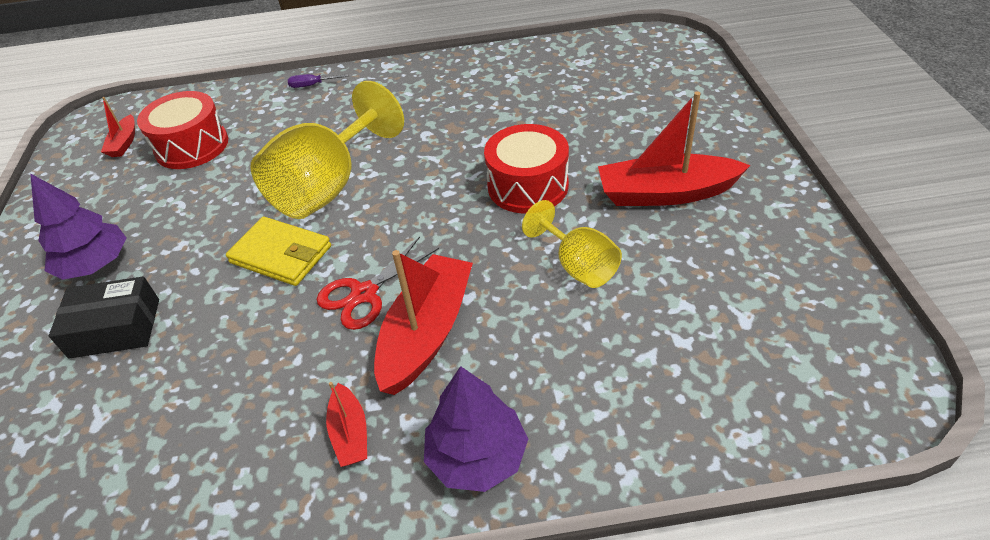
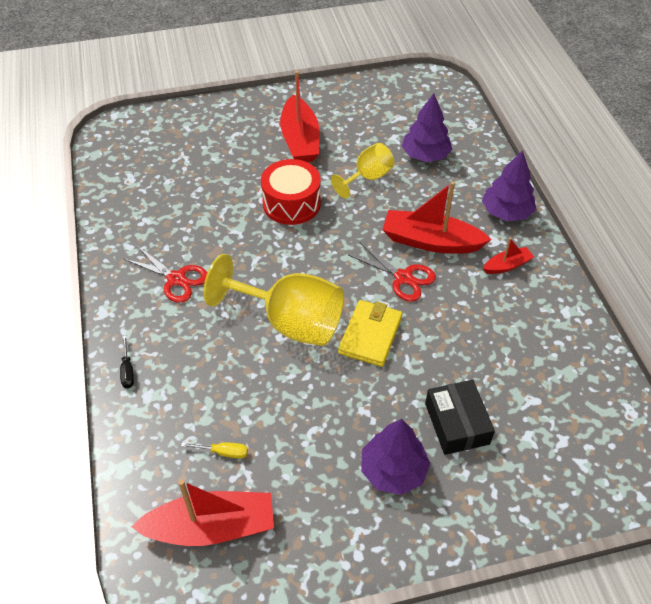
camera: 100 degrees left, 5 degrees up
(124, 143) = (211, 527): red boat -> red boat, size x1.98
(192, 146) = (224, 452): red drum -> yellow screwdriver
(311, 85) = (127, 371): purple screwdriver -> black screwdriver
(418, 104) = (176, 279): none -> red scissors
(637, 346) = (425, 155): none -> purple tree

